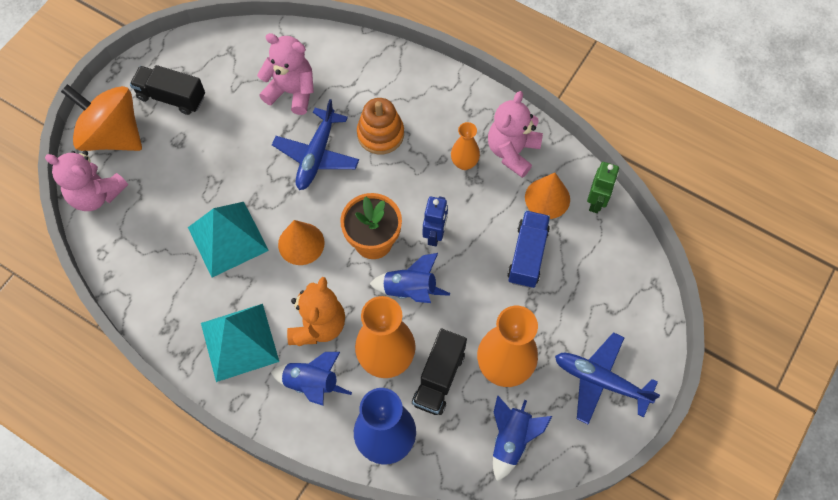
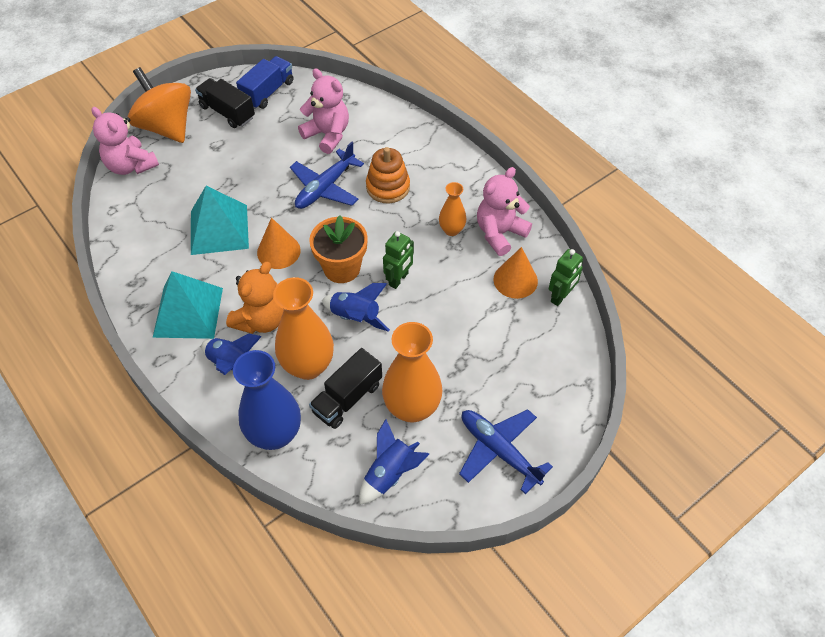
camera: 20 degrees right, 10 degrees down
(435, 235) = (398, 279): blue robot -> green robot
(527, 255) = (476, 321): blue truck -> blue truck (268, 92)

